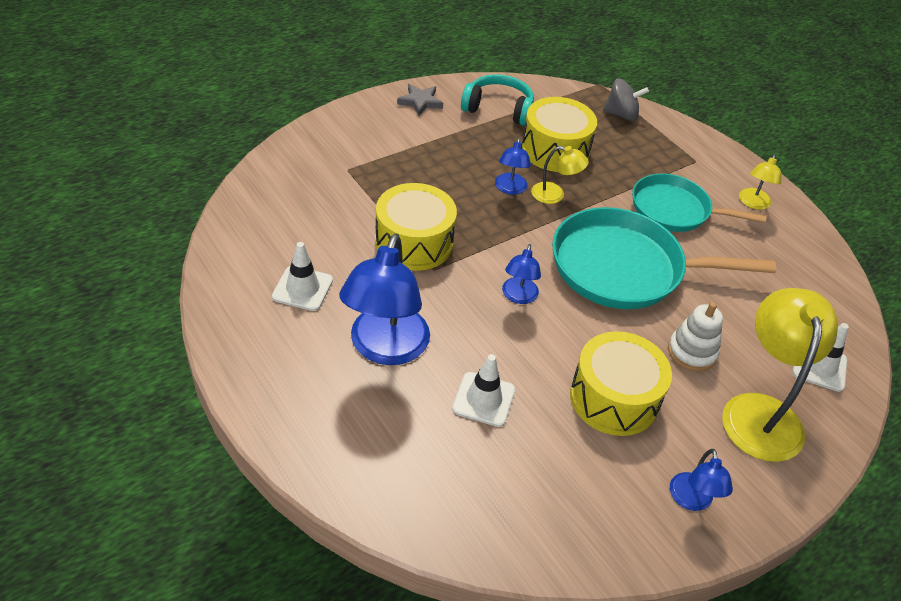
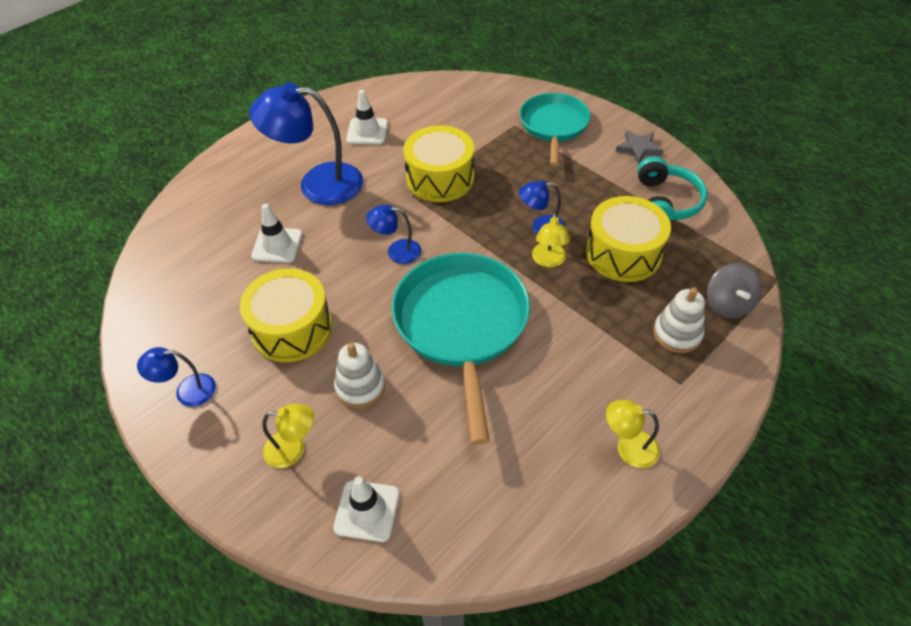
camera: 85 degrees right, 5 degrees up
(648, 148) = (677, 334): none -> white stacking toy
(674, 210) = (575, 364): turquoise pan -> turquoise pan (553, 126)
(761, 412) = (293, 449): yellow lamp -> yellow lamp, size x0.50

